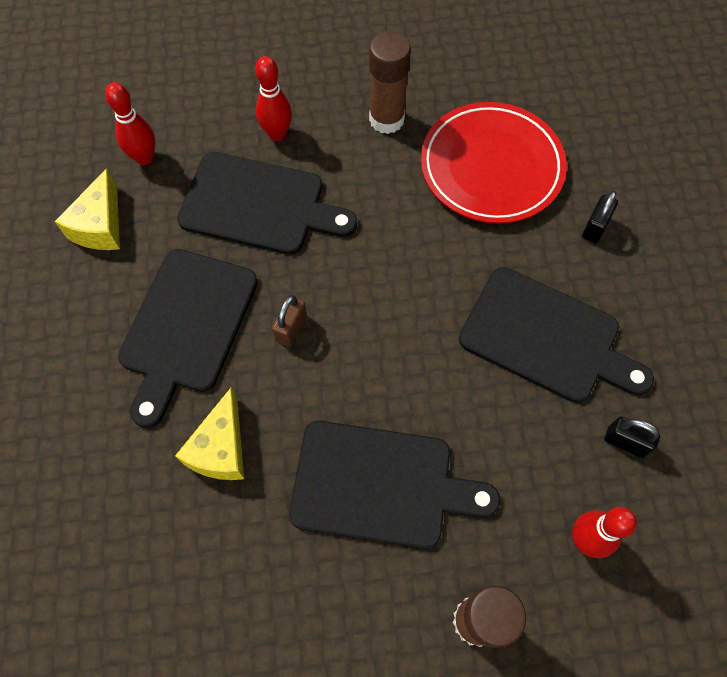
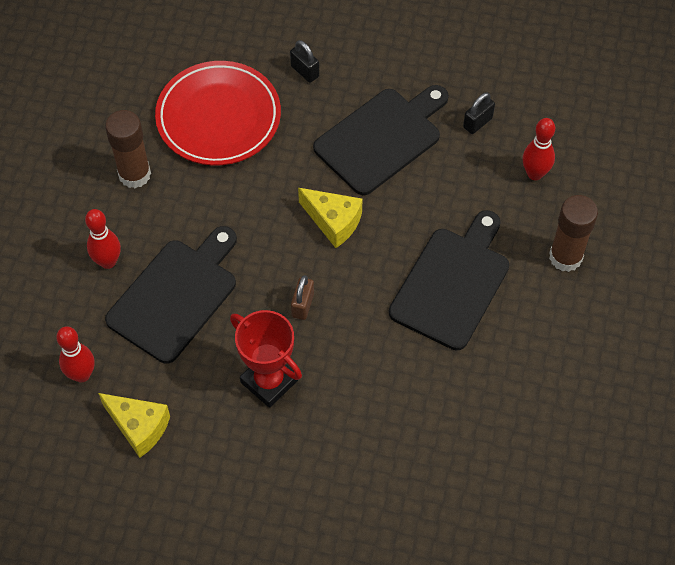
camera: 70 degrees left, 5 degrees down
(186, 327) = (269, 381): black cutting board -> red trophy
(221, 449) = (384, 382): yellow cheese -> yellow cheese (333, 222)
(291, 328) = (302, 305): brown padlock -> brown padlock turned 60 degrees clockwise

